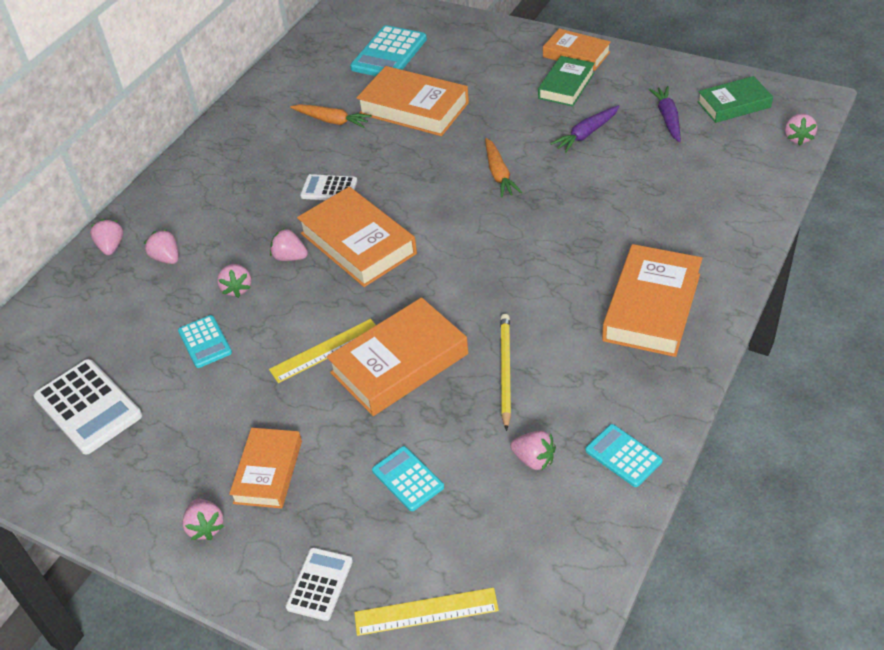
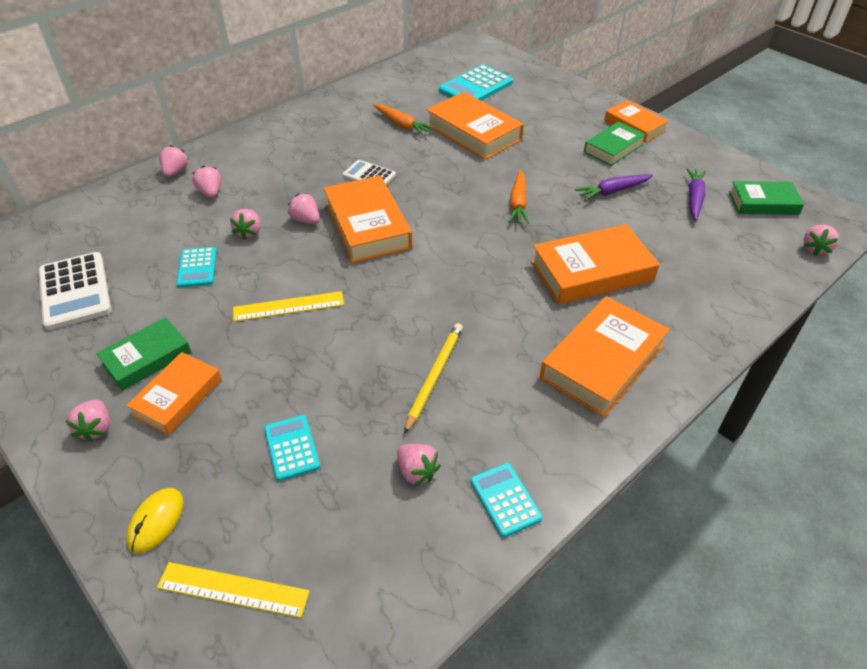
camera: 15 degrees right, 0 degrees up
(212, 446) = (147, 358): none -> green book
(320, 584) = (156, 521): white calculator -> yellow mouse
(399, 363) = (344, 338): orange book -> orange book (591, 271)

